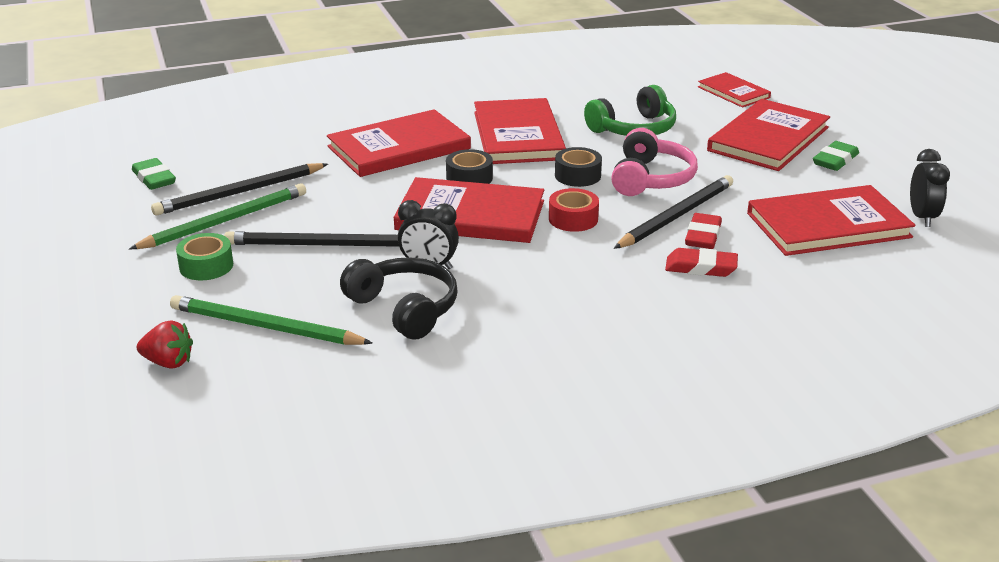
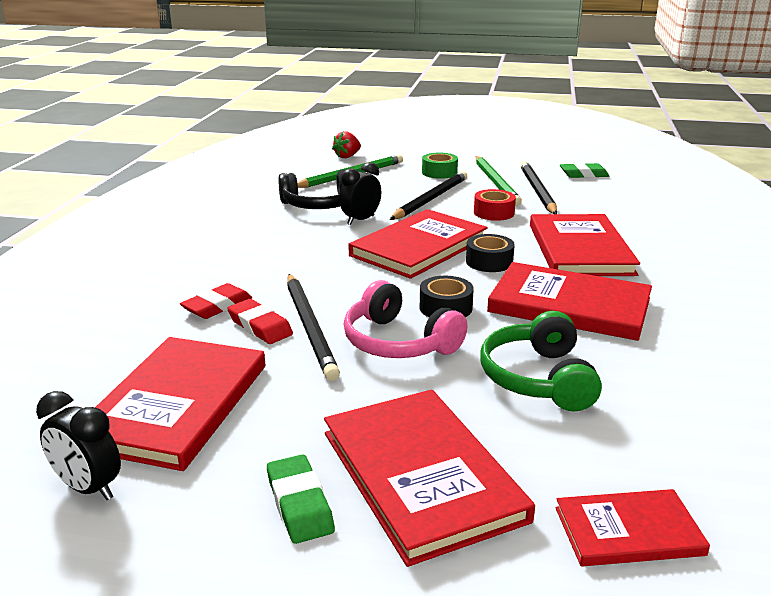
camera: 120 degrees right, 5 degrees down
(573, 219) = (365, 281): red tape -> red tape (494, 213)

